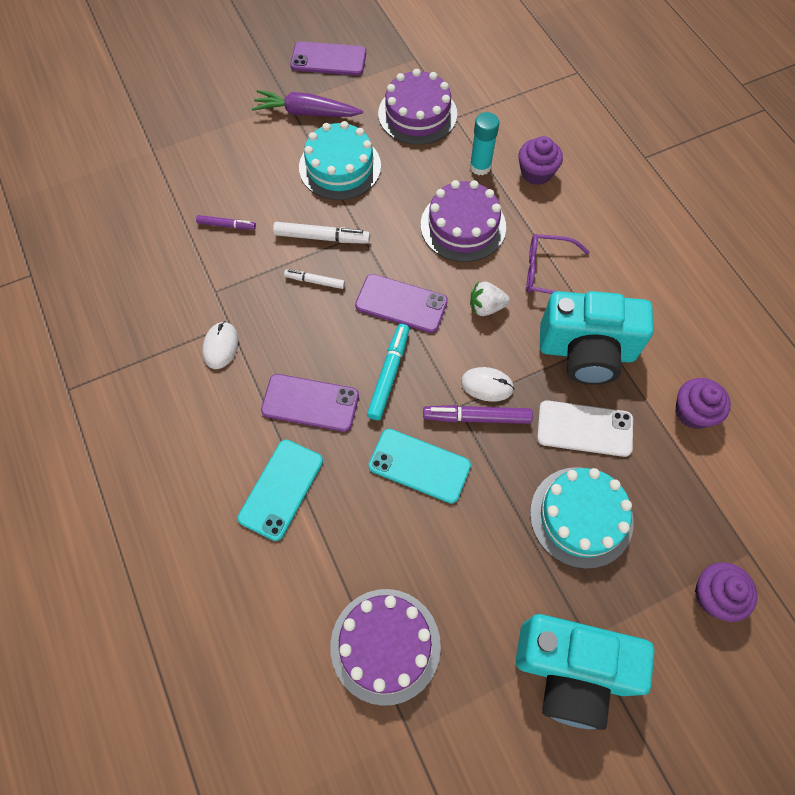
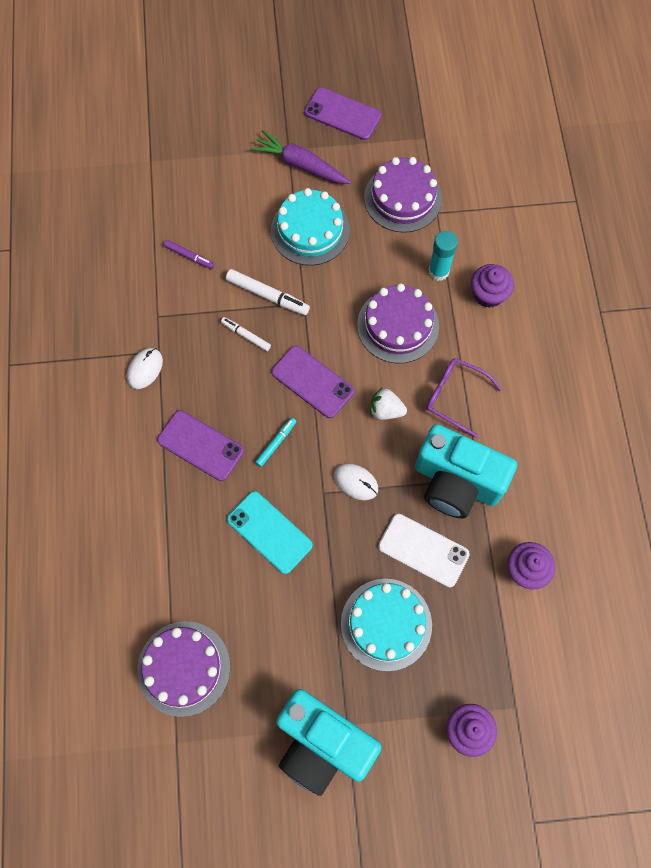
camera: 20 degrees right, 5 degrees up
(281, 489) = (149, 511): turquoise phone -> none
(389, 374) = (276, 443): turquoise marker -> turquoise marker, size x0.62
(477, 417) = (335, 507): purple marker -> none

